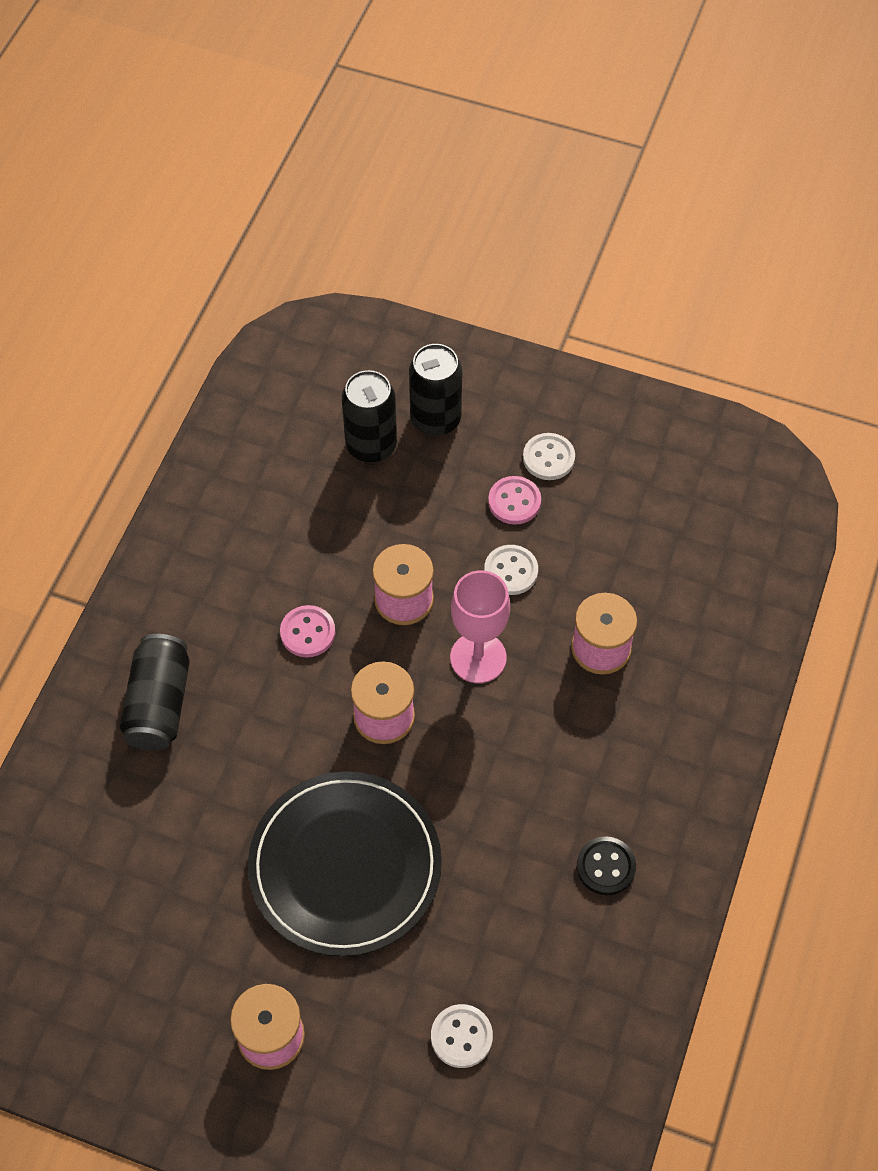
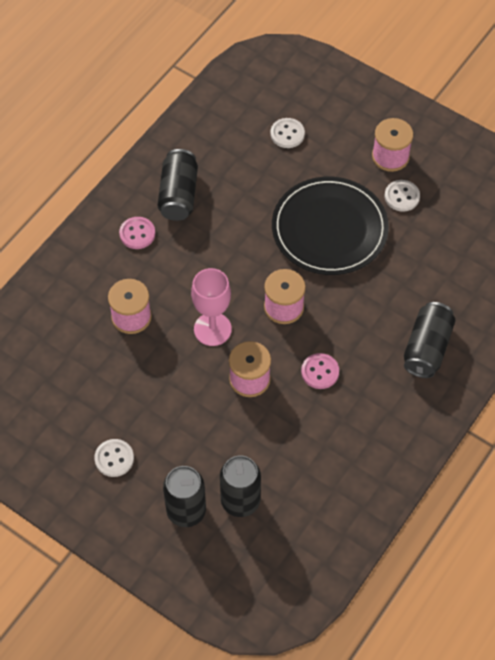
camera: 165 degrees left, 0 degrees up
(511, 571) = (171, 381): white button -> white button (402, 196)
(514, 501) = (151, 431): pink button -> pink button (137, 234)
(606, 867) = (178, 195): black button -> black can

